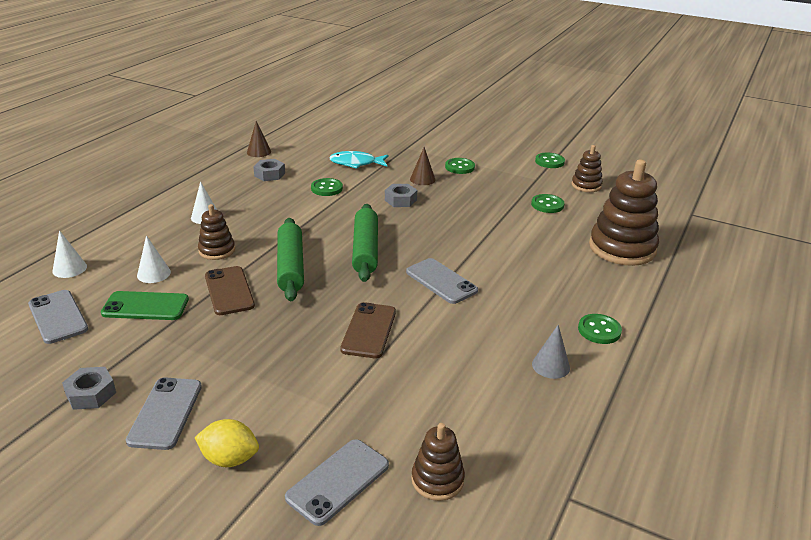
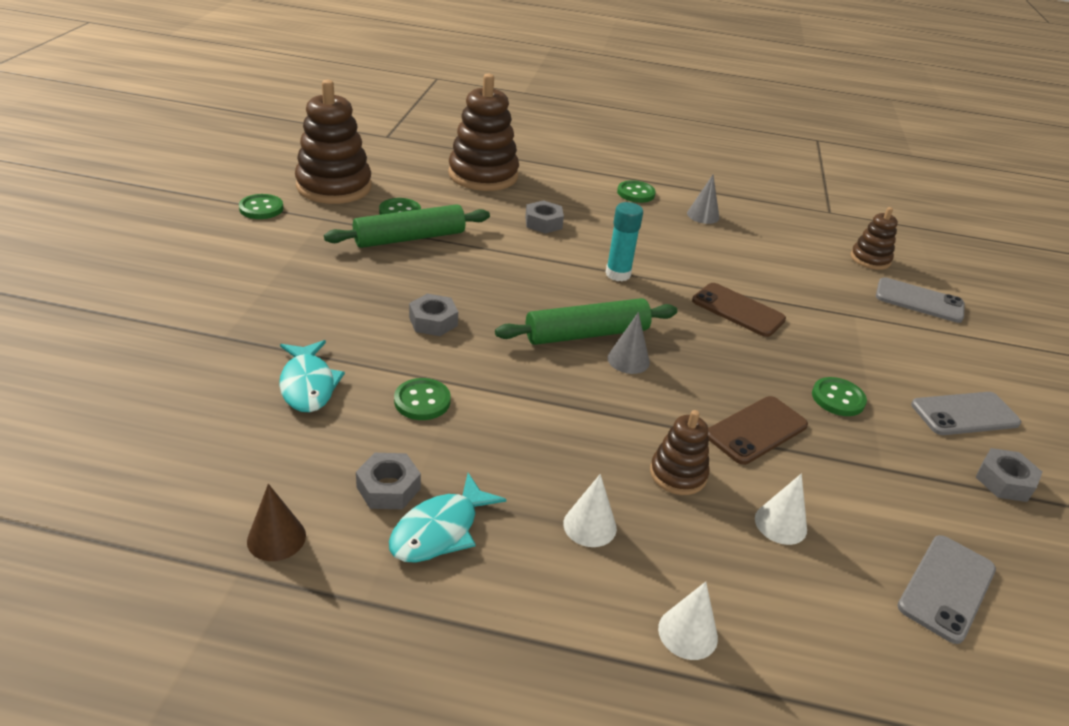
camera: 110 degrees left, 5 degrees up
(69, 268) = (850, 645): white cone -> white cone (688, 633)
(145, 306) = (849, 500): green phone -> none
(229, 459) = (962, 359): yellow lemon -> none
(234, 182) = (440, 530): none -> turquoise fish
(290, 266) = (666, 389): green rolling pin -> green rolling pin (409, 238)
(329, 259) = (628, 360): none -> grey cone
(369, 330) = (738, 310): brown phone -> brown phone turned 45 degrees clockwise
(422, 179) = (354, 308): brown cone -> none
(441, 281) = (618, 274): grey phone -> turquoise glue stick
(459, 167) = (298, 278): green button -> green button (838, 398)
(531, 262) = (543, 223): none -> grey nut
(586, 185) = (334, 187): brown stacking toy -> brown stacking toy, size x1.90

